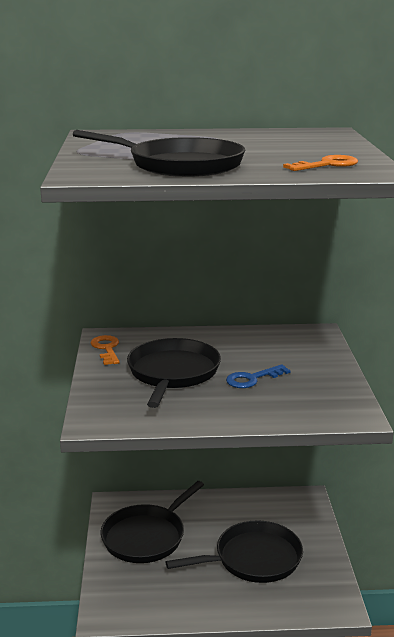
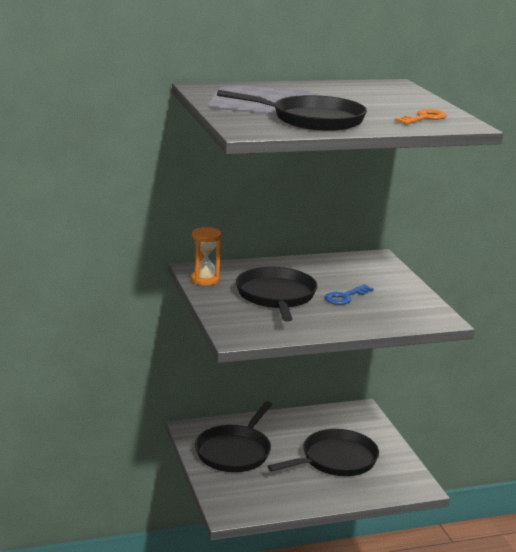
camera: 15 degrees left, 0 degrees up
(106, 349) = (205, 280): orange key -> orange hourglass

